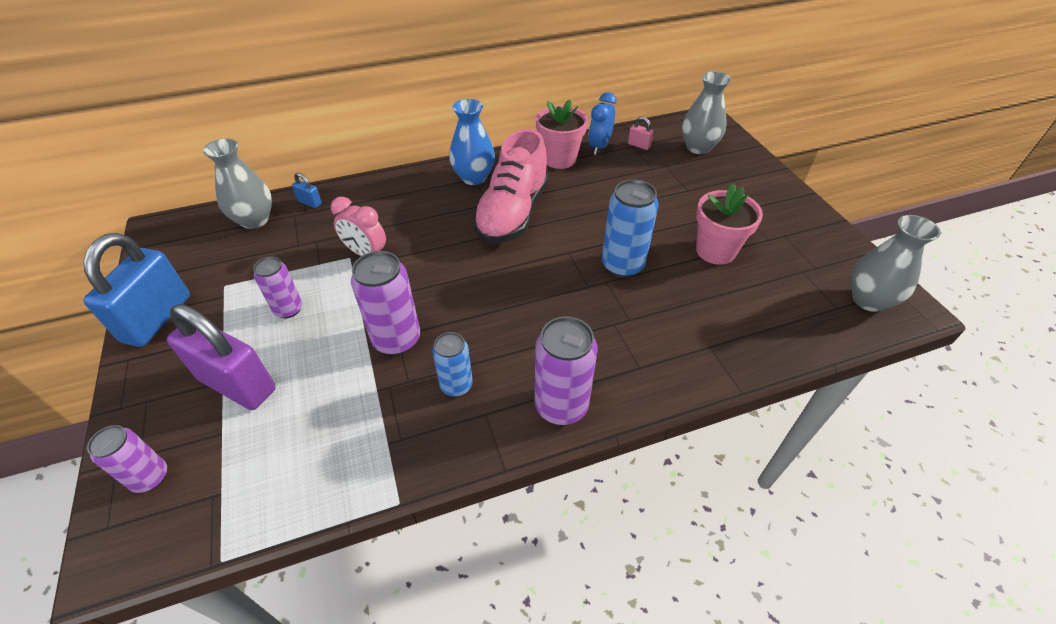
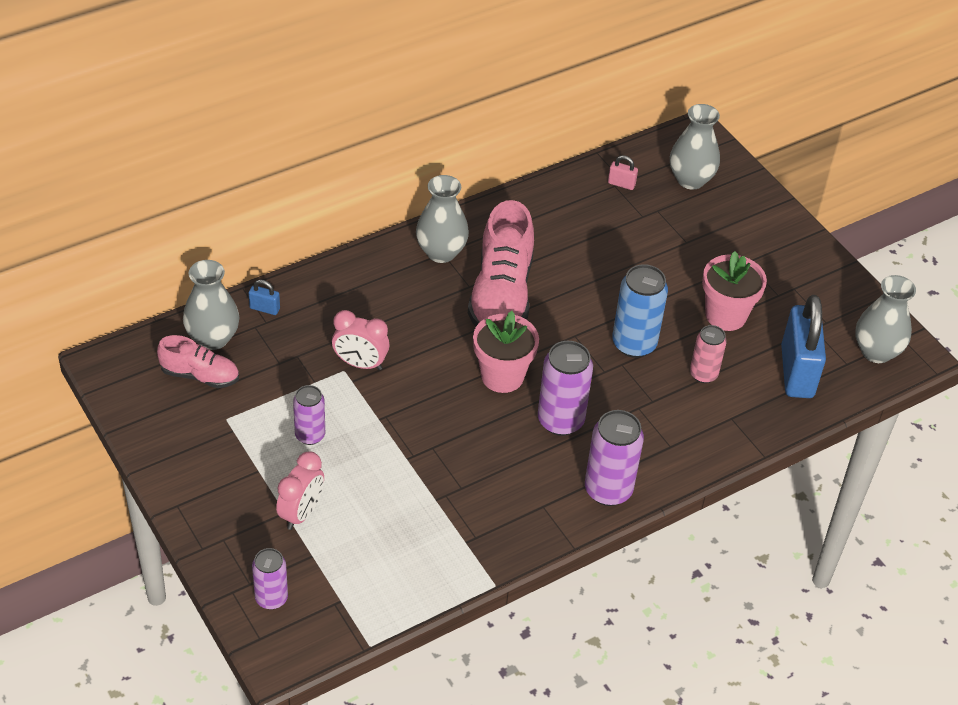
camera: 15 degrees left, 0 degrees up
(157, 318) = (179, 462): blue padlock -> blue padlock (797, 372)
(225, 247) = (200, 375): none -> pink shoe
(237, 384) = (301, 513): purple padlock -> pink clock
(396, 339) = (434, 451): purple can -> purple can (560, 421)
(456, 385) = (508, 485): blue can -> none
(474, 177) = (441, 252): blue vase -> grey vase
(559, 159) = (533, 214): pink flower pot -> pink flower pot (502, 376)
(599, 147) = (575, 191): blue clock -> none
(686, 300) = (703, 374): none -> pink can

